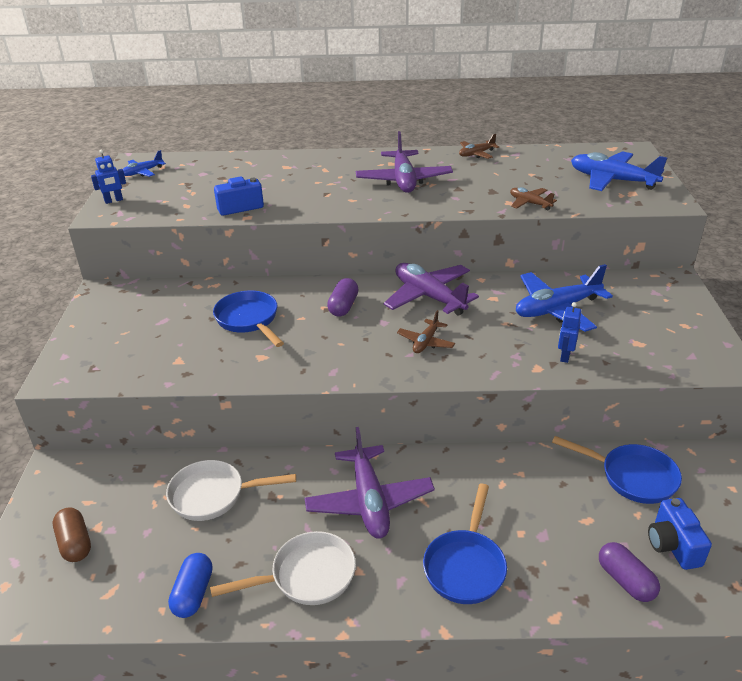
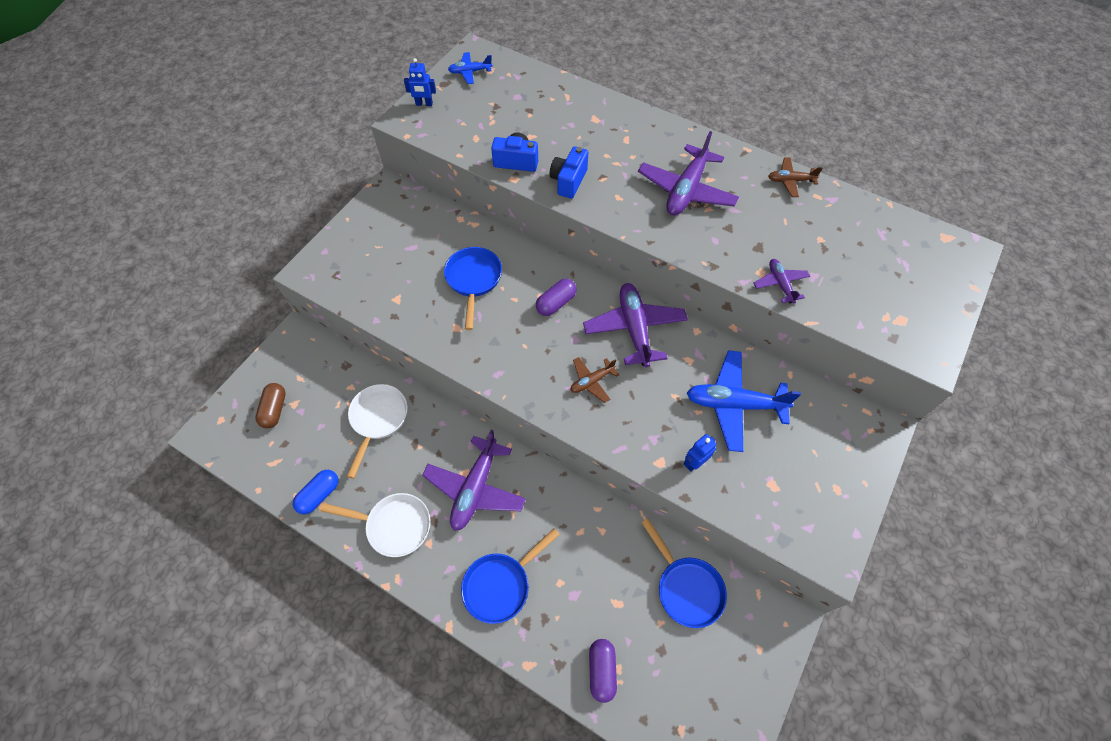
camera: 30 degrees right, 25 degrees up
(213, 495) = (378, 419): white pan -> white pan turned 75 degrees clockwise
(529, 203) = (780, 284): brown plane -> purple plane
(612, 180) = (897, 290): blue plane -> none
(672, 545) = (663, 666): blue camera -> blue camera (568, 181)

